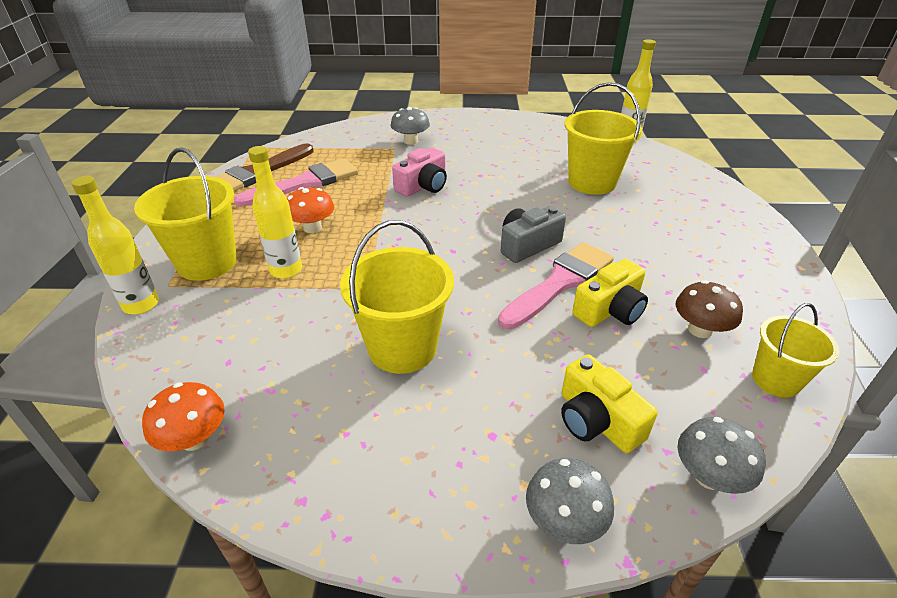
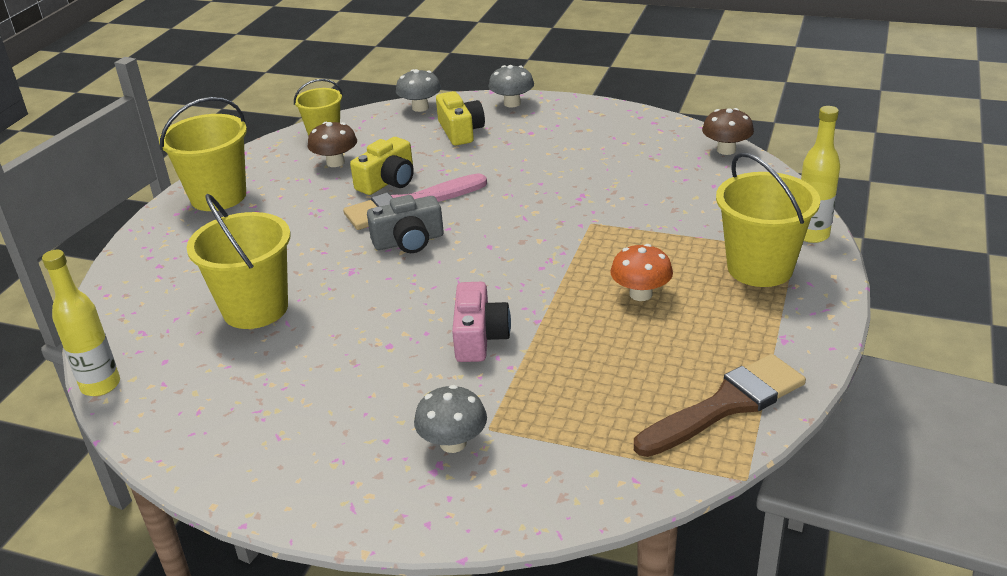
camera: 160 degrees left, 5 degrees down
(194, 439) = (726, 150): orange mushroom -> brown mushroom
(286, 270) = (670, 249): yellow bottle -> none
(305, 183) = (648, 370): pink brush -> none
(402, 348) = (572, 178): yellow bucket -> yellow bucket (218, 196)
(423, 186) = (479, 337): pink camera -> pink camera turned 120 degrees clockwise
(610, 310) = (388, 181): yellow camera -> yellow camera turned 150 degrees clockwise

